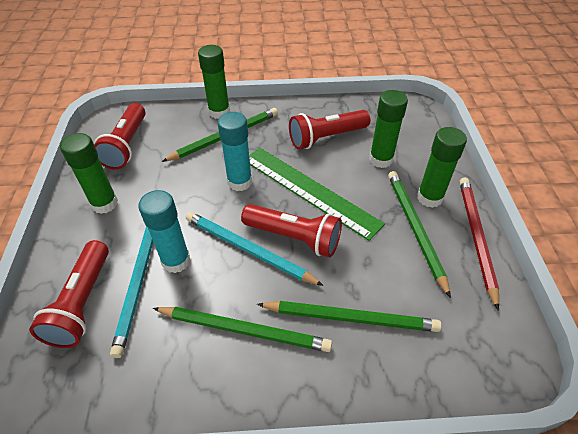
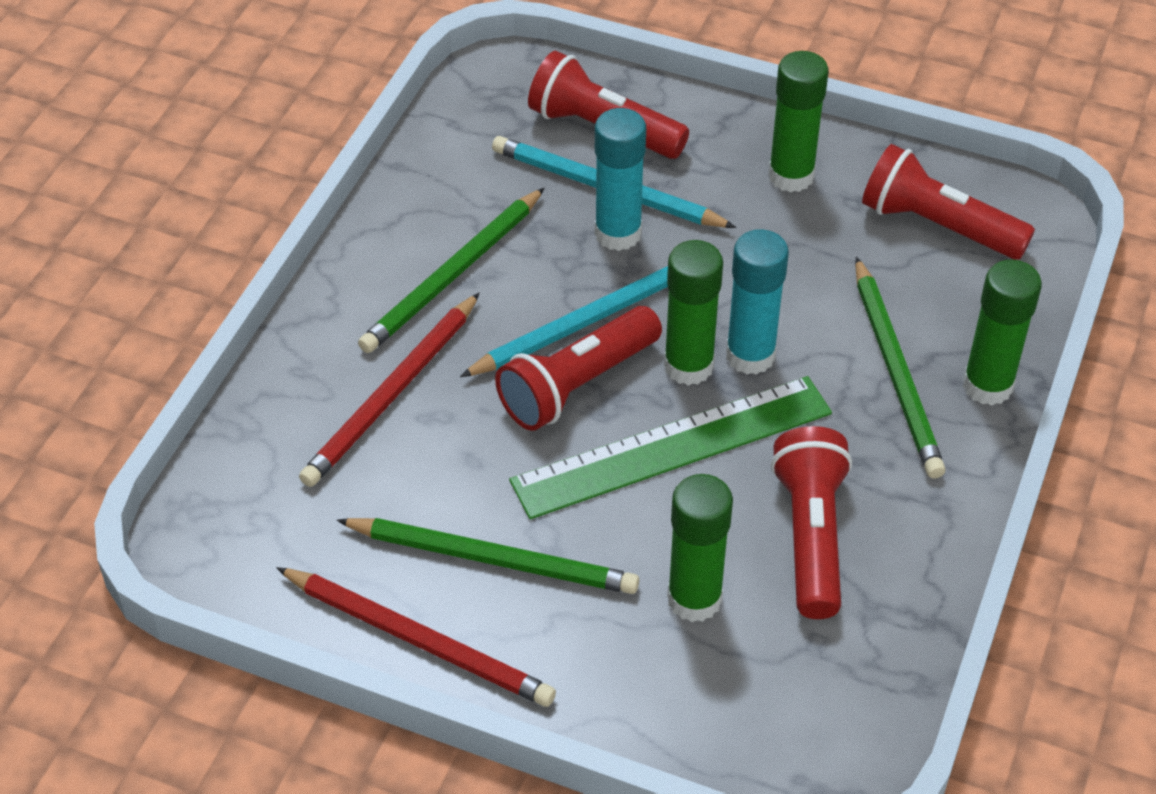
camera: 115 degrees right, 0 degrees up
(351, 318) = (392, 394): green pencil -> red pencil
(429, 198) = (548, 624): green glue stick -> green glue stick (688, 366)

